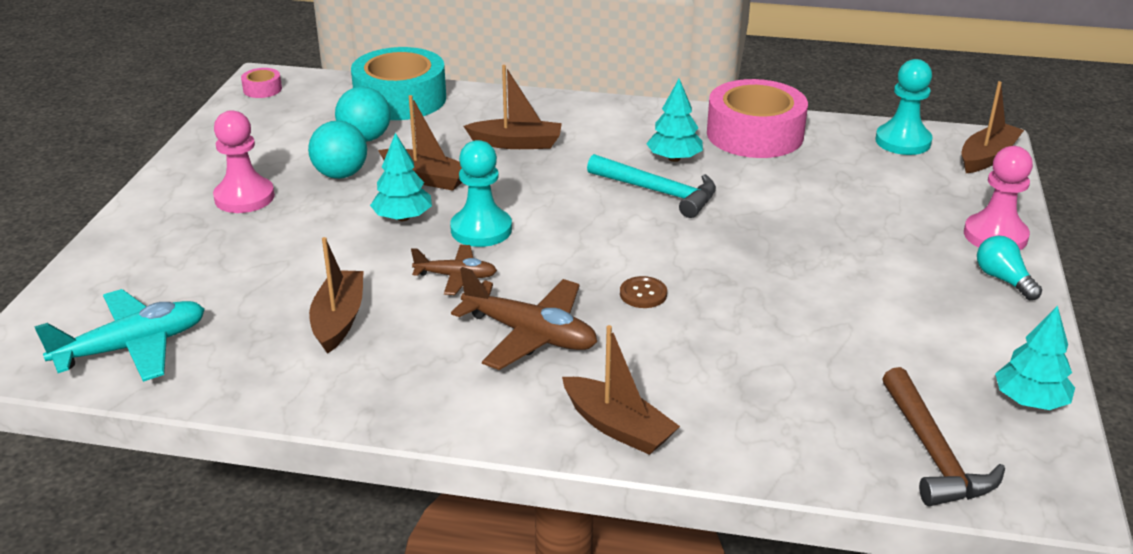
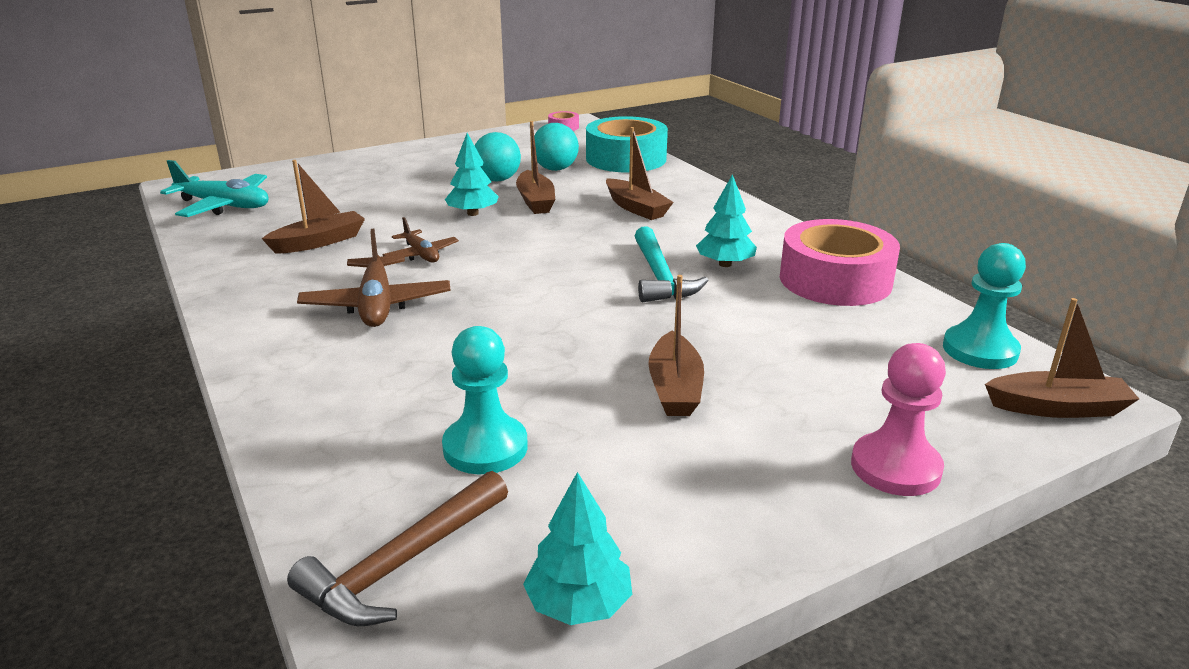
camera: 50 degrees right, 5 degrees down
(244, 197) = (427, 169): pink pawn -> none
(481, 230) = (496, 240): turquoise pawn -> turquoise pawn (485, 447)
(618, 427) = (285, 381): brown boat -> brown boat (675, 388)
(643, 294) = (493, 324): brown button -> none
(1003, 280) = (810, 503): turquoise light bulb -> none

